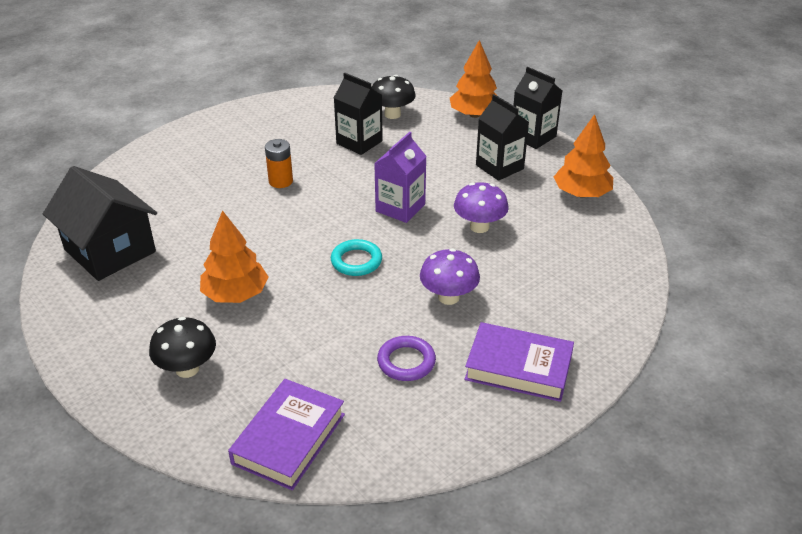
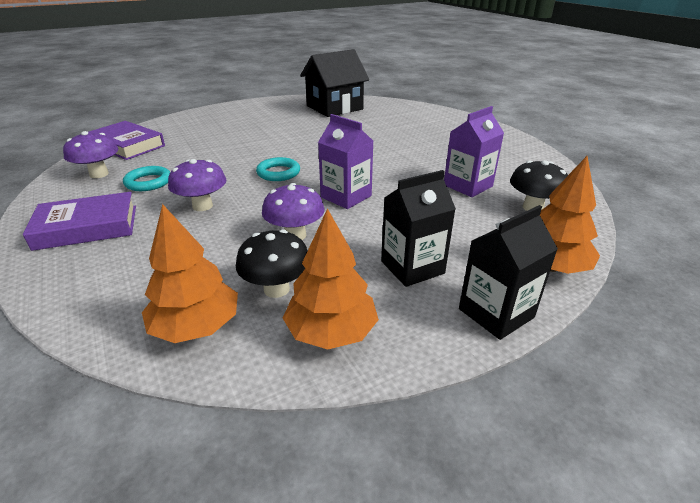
camera: 100 degrees right, 5 degrees down
(187, 369) = (212, 124): black mushroom -> black mushroom (276, 289)
(236, 294) = (269, 135): orange tree -> orange tree (196, 327)
(281, 181) = (402, 151): orange battery -> none
(359, 142) = (468, 186): black carton -> purple carton
(395, 422) = (99, 174): none -> purple mushroom
(406, 362) = (148, 182): purple ring -> turquoise ring
(518, 367) = (87, 227): purple book -> purple book turned 45 degrees clockwise

